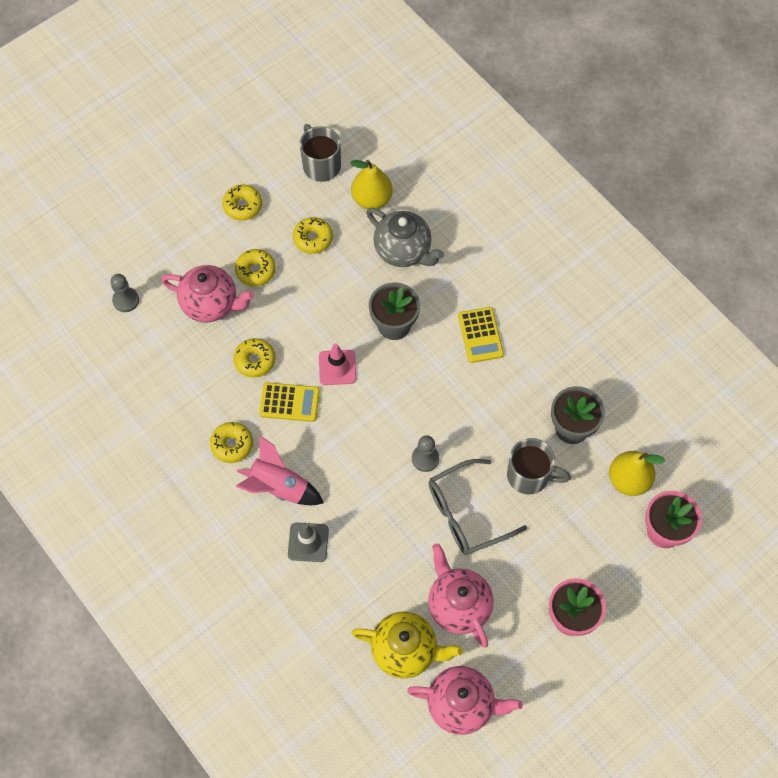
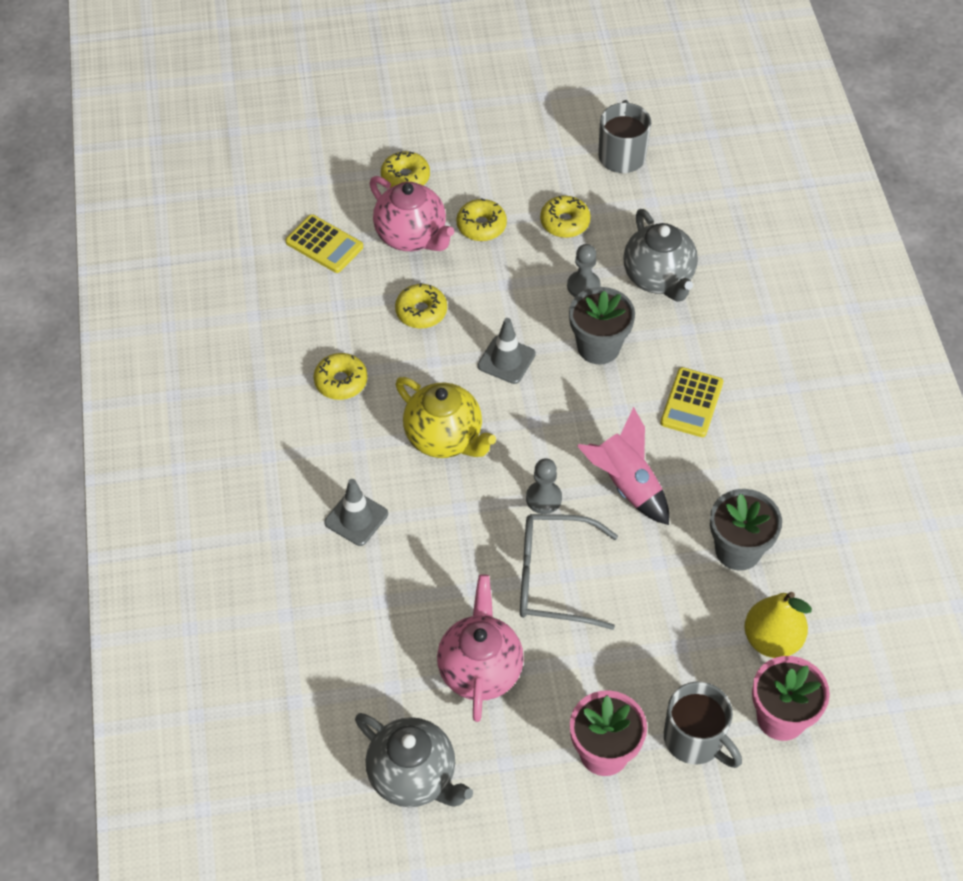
camera: 30 degrees right, 10 degrees down
(126, 300) = (326, 193): grey pawn -> grey pawn (583, 286)
(243, 206) = (510, 158): yellow donut -> yellow donut (405, 177)
(278, 487) = (362, 447): pink rocket -> pink rocket (626, 484)
(289, 402) = (430, 370): yellow calculator -> yellow calculator (324, 244)
(337, 367) = (506, 360): pink traffic cone -> grey traffic cone
(372, 199) = (656, 212): yellow pear -> none
(405, 650) = (388, 685): yellow teapot -> yellow teapot (444, 438)
(461, 705) = (413, 777): pink teapot -> grey teapot
(529, 475) = (654, 576): grey mug -> grey mug (695, 739)

